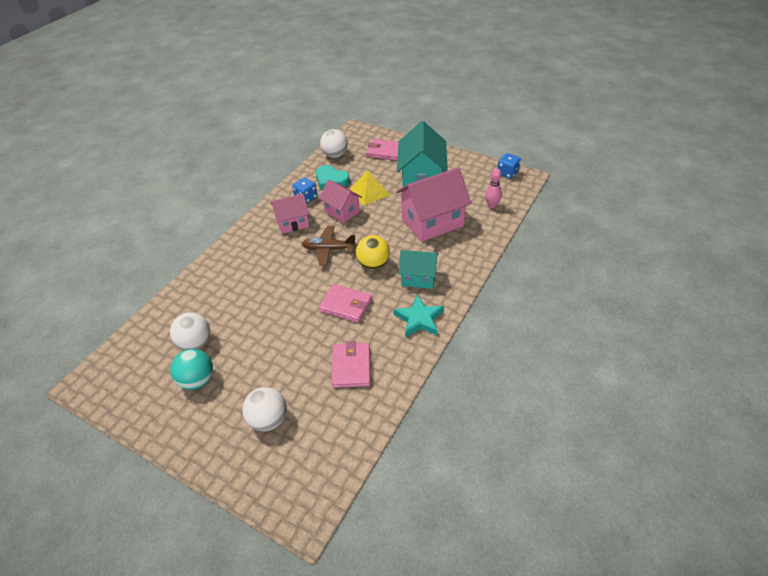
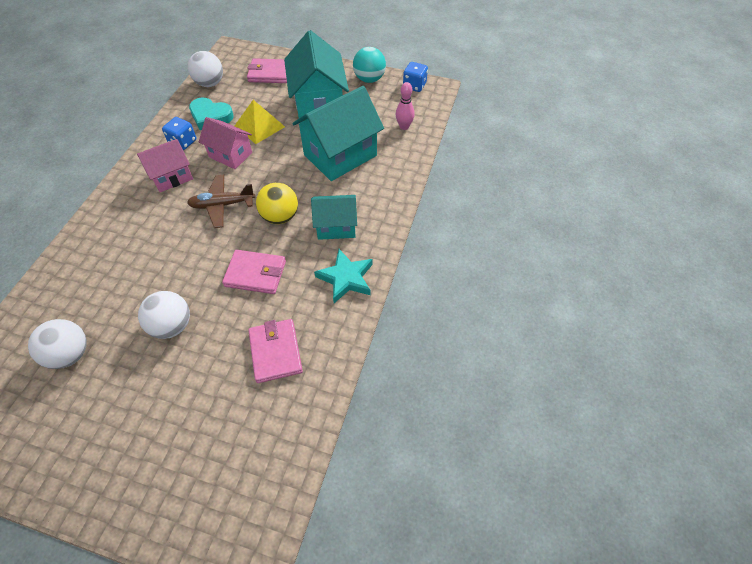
camera: 15 degrees left, 10 degrees up
(197, 380) = (81, 404): turquoise ball -> turquoise ball (369, 79)
(268, 419) = (184, 440): white ball -> white ball (172, 325)
(432, 222) = (340, 155): pink house -> turquoise house

